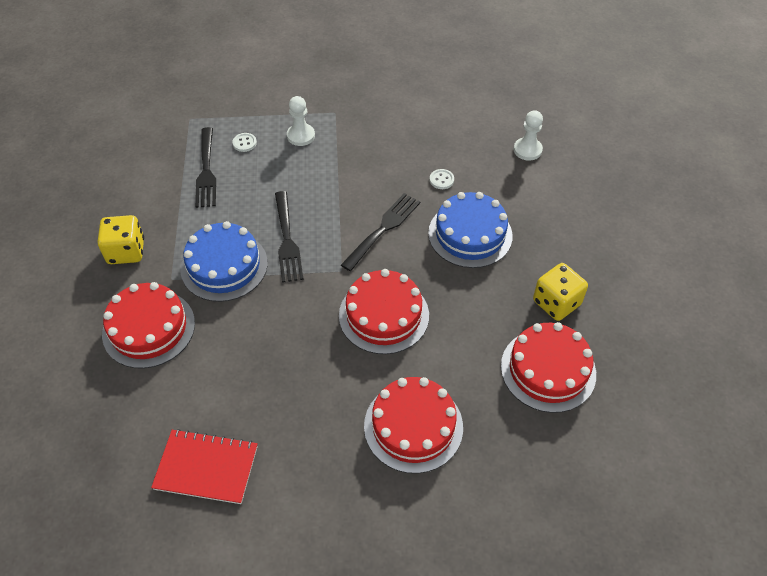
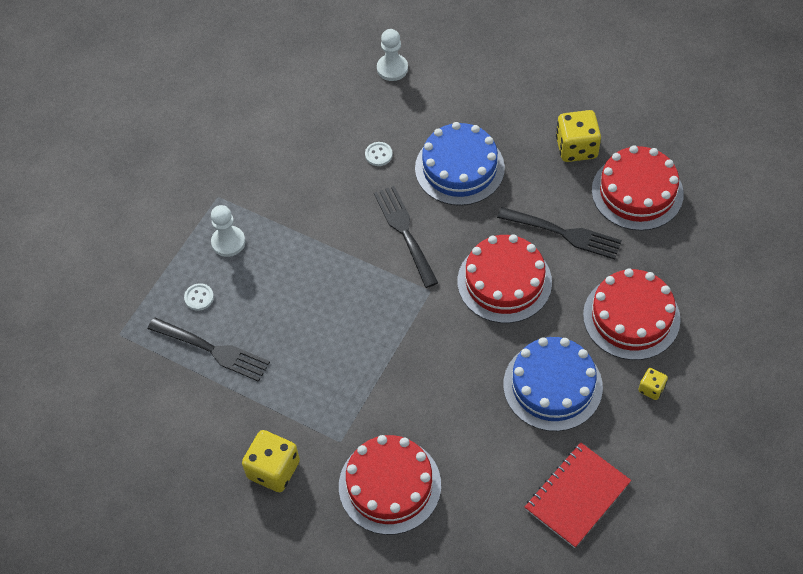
camera: 55 degrees left, 5 degrees up
(224, 266) = (356, 387): blue cake -> blue cake (552, 386)
(286, 239) = (360, 318): black fork -> black fork (563, 233)
(349, 477) = (651, 389): none -> yellow dice

